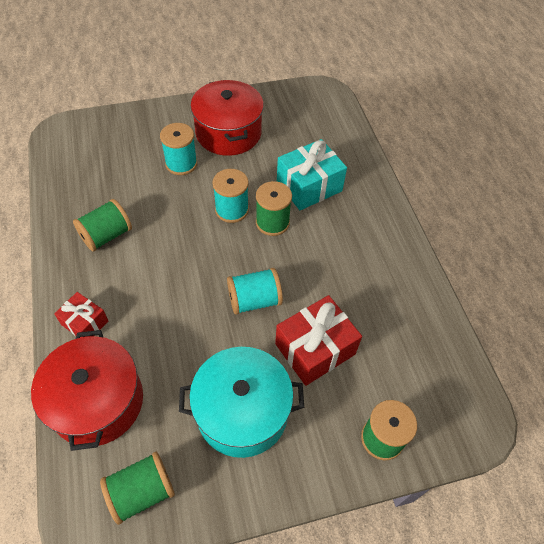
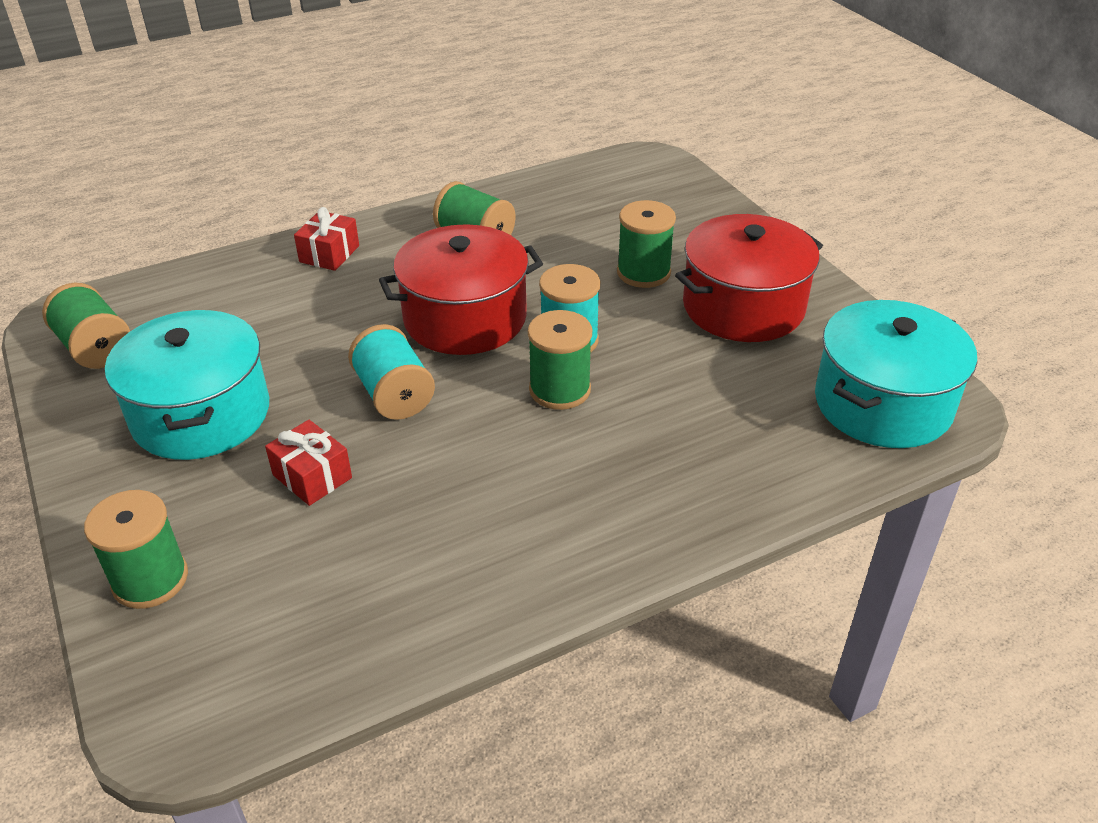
camera: 80 degrees right, 15 degrees down
(97, 401) = (217, 289): red pot -> red pot (465, 318)
(181, 164) = (643, 272): turquoise spool -> green spool
(309, 186) = (665, 422): turquoise gift -> none
(315, 349) = (312, 476): red gift -> red gift, size x0.58
(316, 109) = (883, 403): none -> turquoise pot

